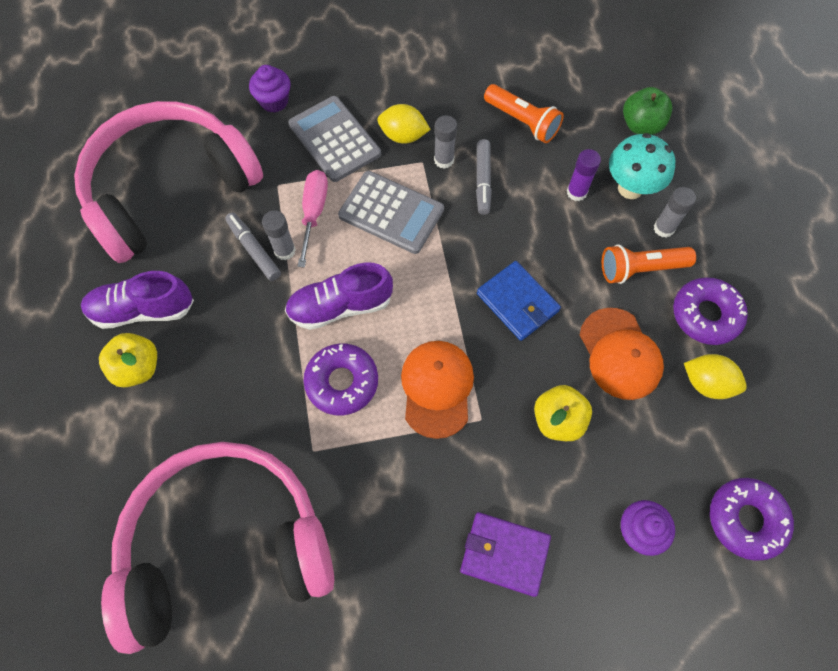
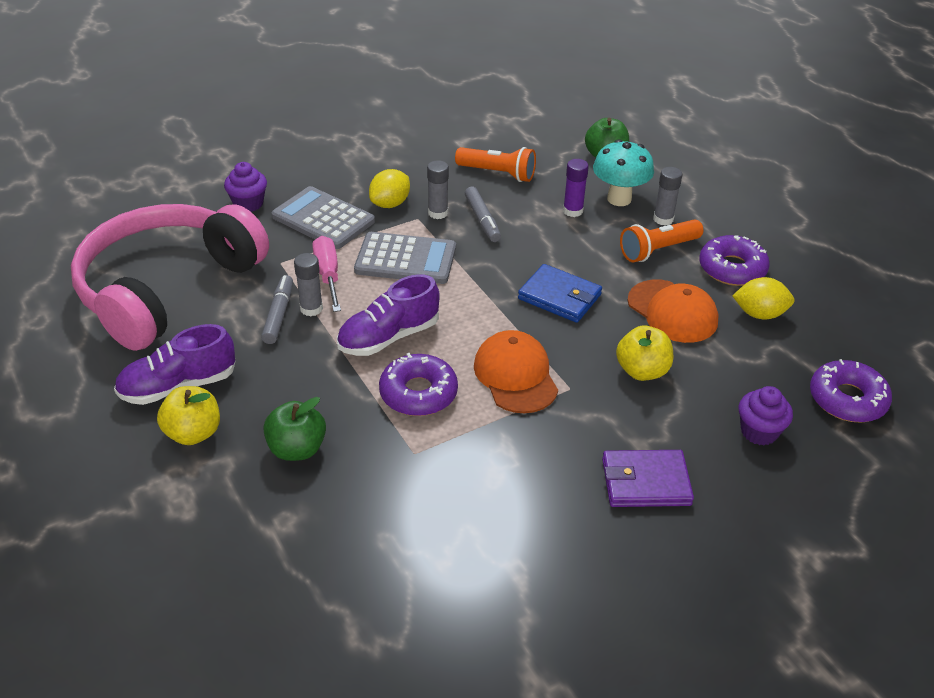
camera: 20 degrees left, 25 degrees down
(216, 413) = (297, 449): none -> green apple
(226, 544) = (357, 551): pink headphones -> none
(254, 250) = (279, 314): grey marker -> grey marker turned 60 degrees clockwise
(403, 136) = (390, 204): yellow lemon -> yellow lemon turned 45 degrees counterclockwise

